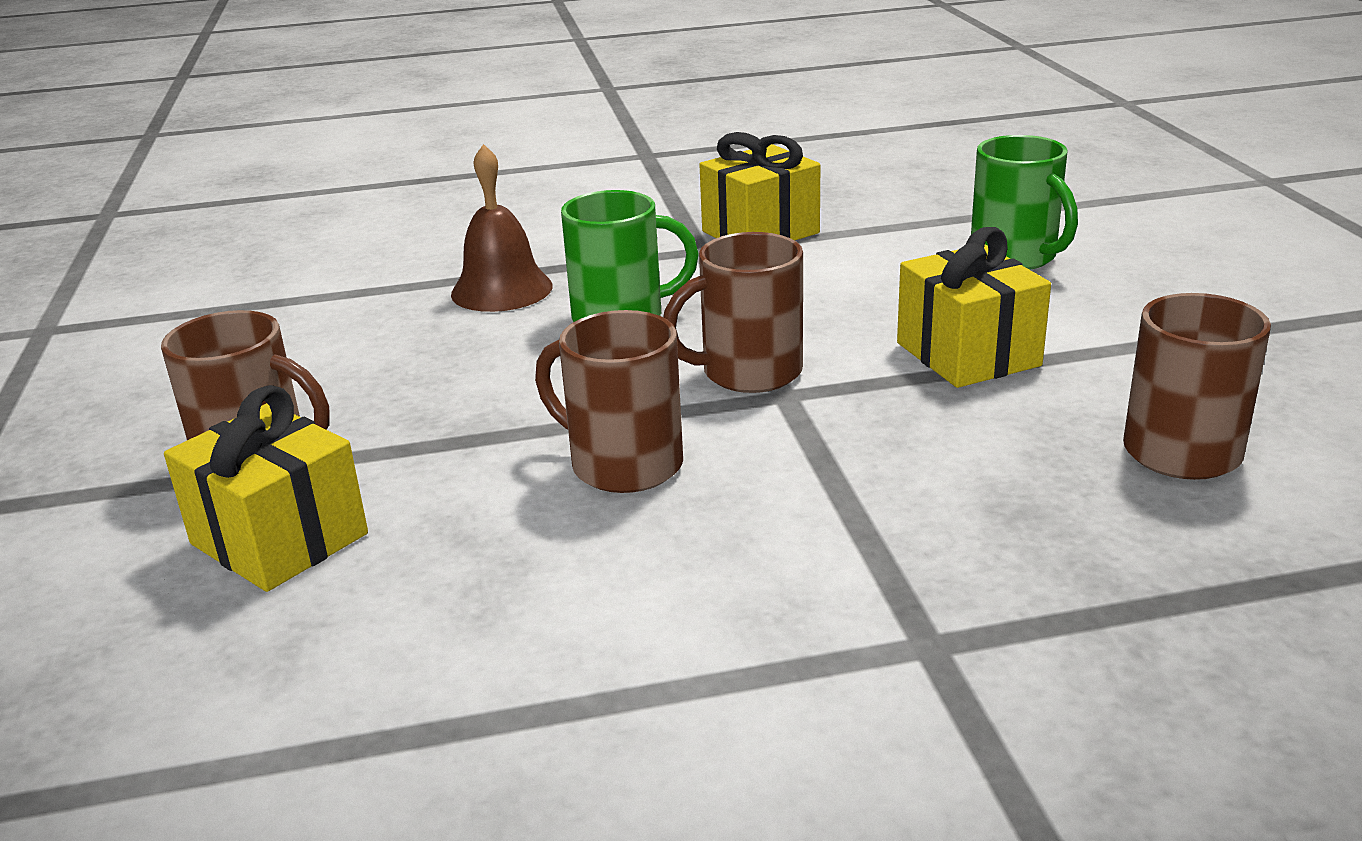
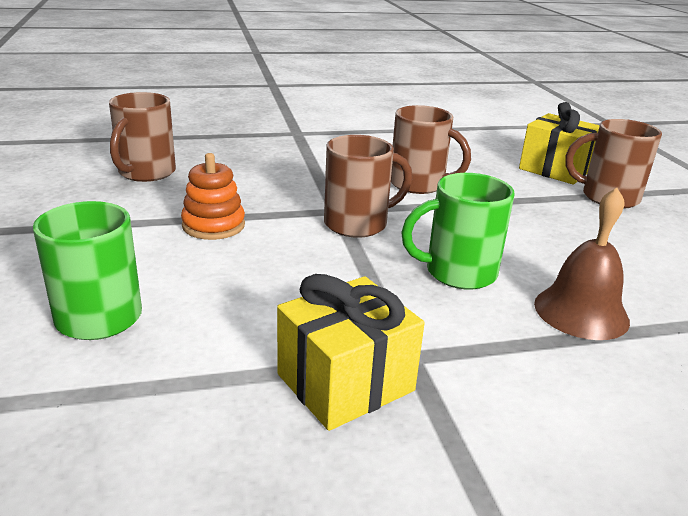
camera: 175 degrees right, 0 degrees up
(968, 354) = (213, 225): yellow gift -> orange stacking toy

